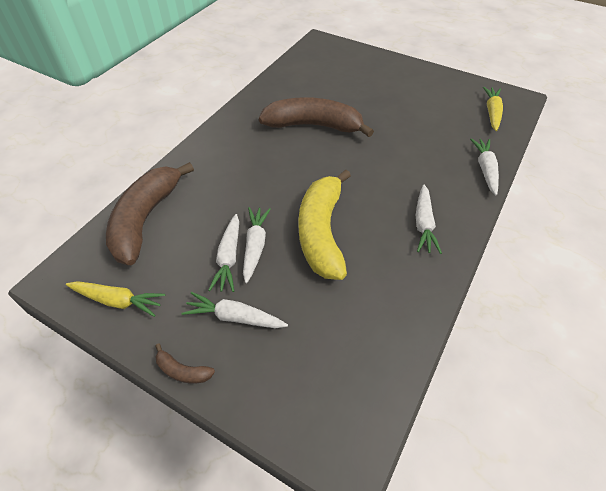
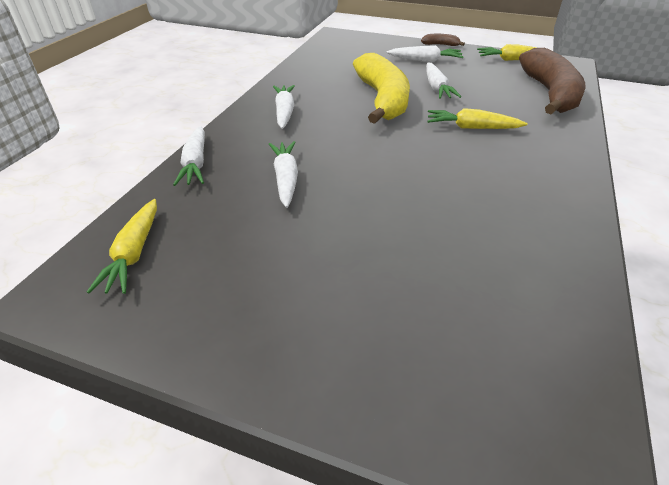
camera: 170 degrees right, 10 degrees down
(229, 258) = (453, 81): white carrot -> white carrot (286, 179)
(258, 181) = (471, 128): none -> yellow carrot
(314, 126) = (444, 195): brown banana -> none

